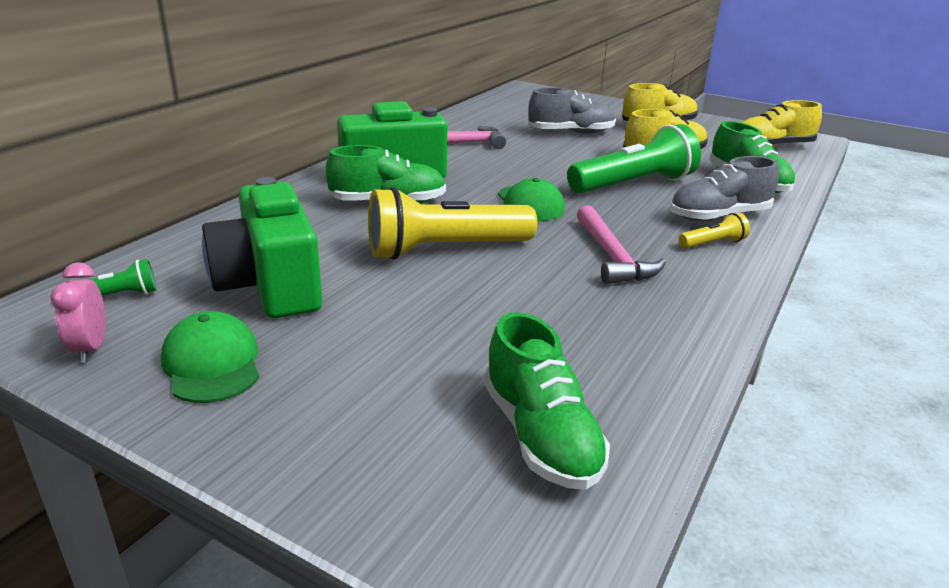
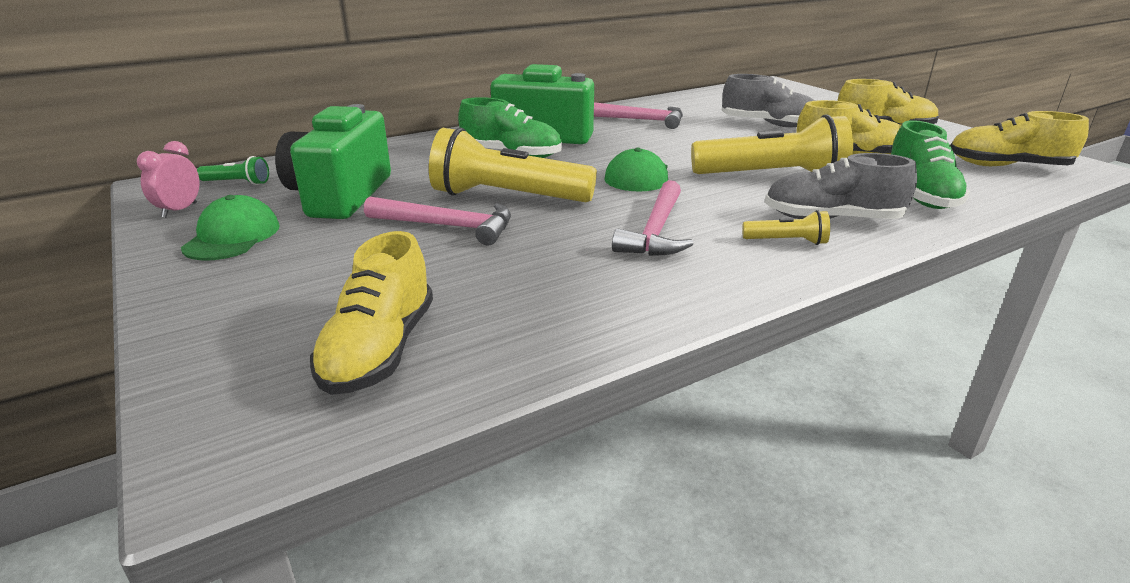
camera: 30 degrees right, 0 degrees up
(431, 294) = (448, 226): none -> pink hammer
(540, 436) = (380, 350): green shoe -> yellow shoe
(634, 184) = (772, 176): green flashlight -> yellow flashlight

